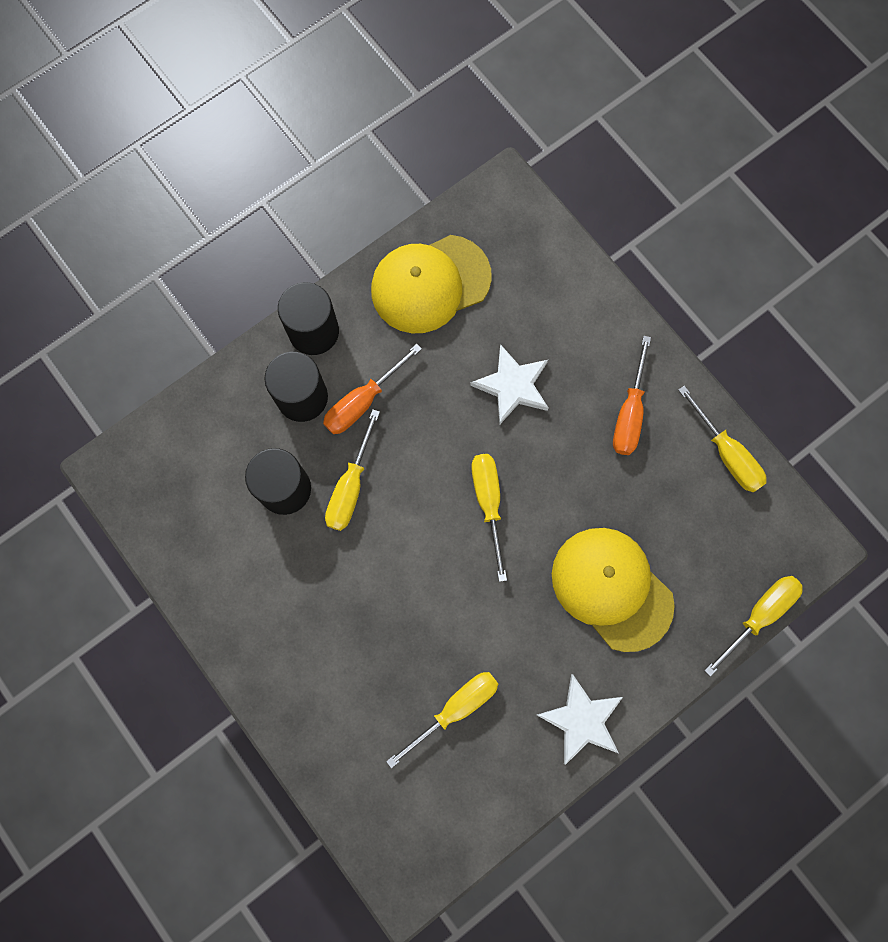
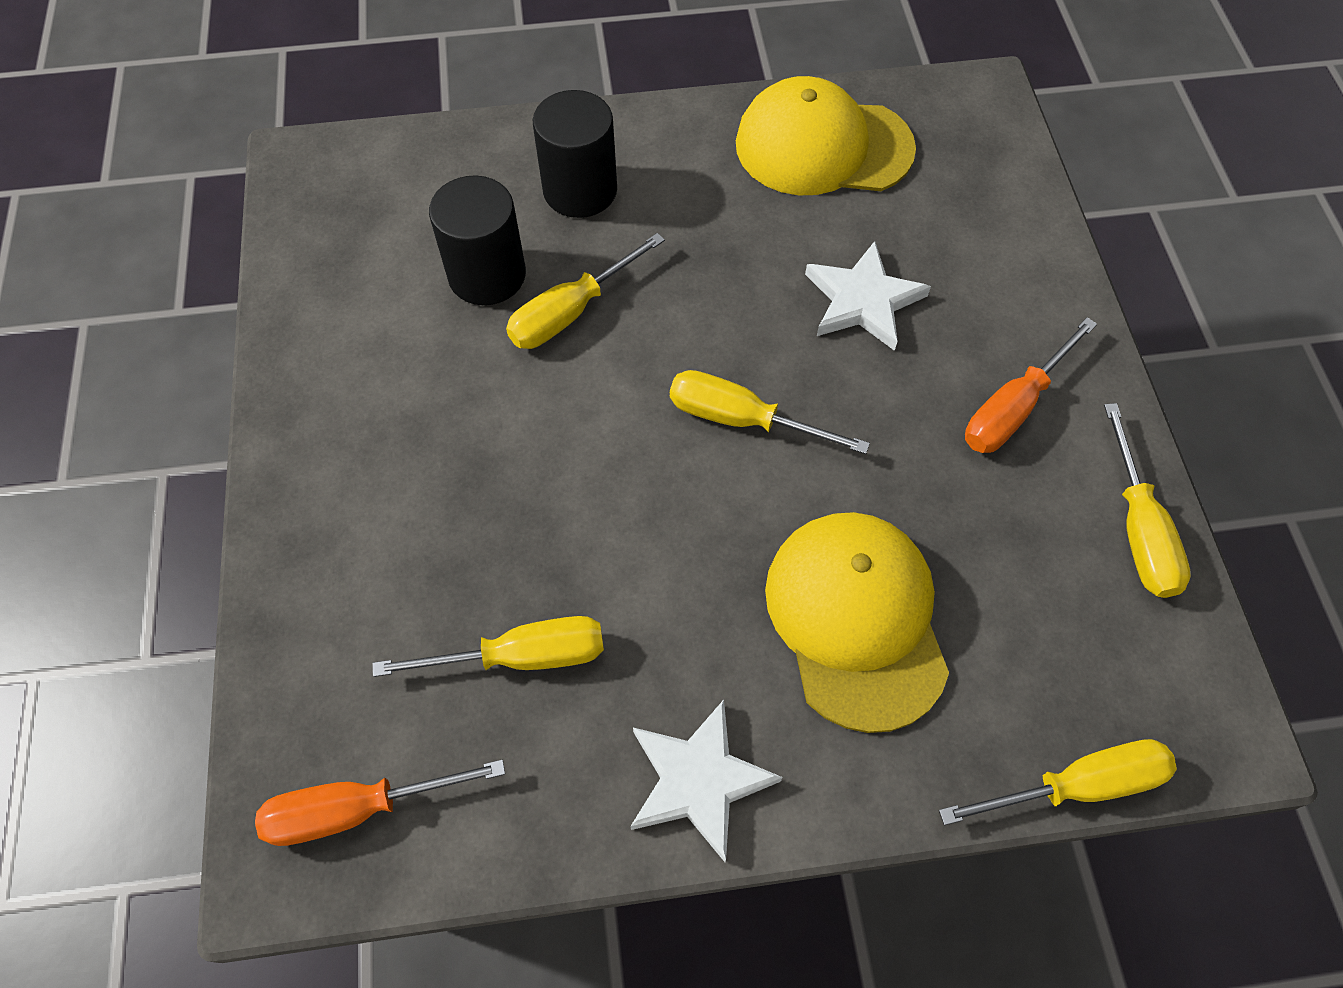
camera: 30 degrees right, 15 degrees down
(314, 331) = (643, 131): black cylinder -> none
(363, 401) = (652, 229): orange screwdriver -> orange screwdriver (357, 809)
(488, 503) = (742, 419): yellow screwdriver -> yellow screwdriver turned 90 degrees counterclockwise

